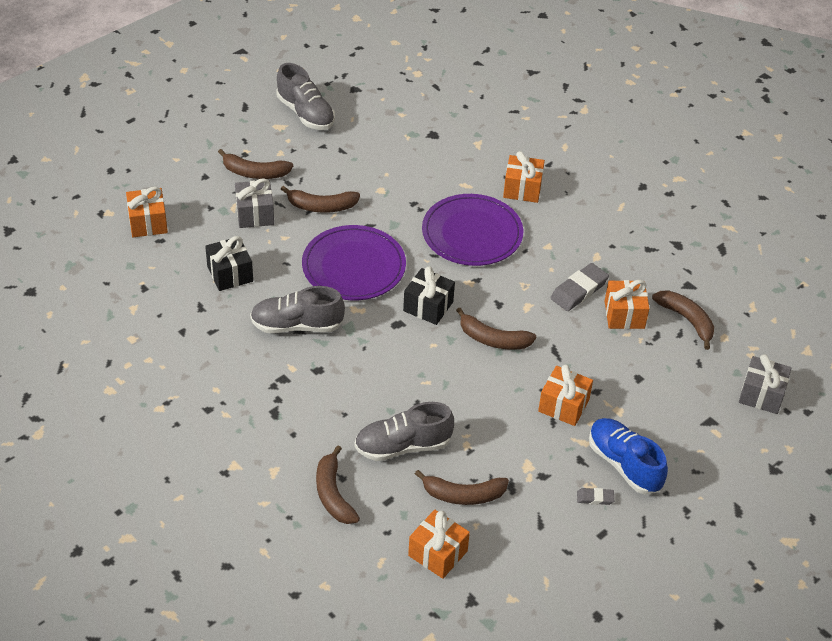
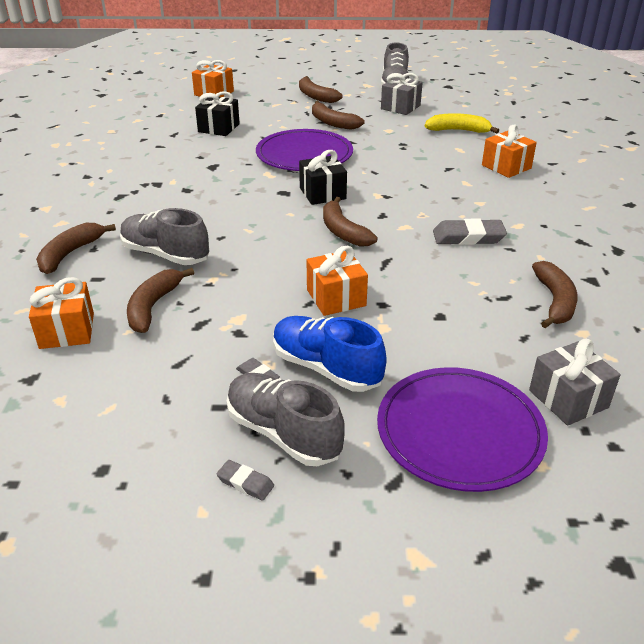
camera: 45 degrees right, 10 degrees down
(255, 214) = (283, 111): grey gift -> grey gift (400, 107)
(297, 325) = (214, 164): grey shoe -> grey shoe (283, 433)
(437, 158) = (459, 130): none -> yellow banana
(463, 495) = (153, 306): brown banana -> brown banana turned 60 degrees clockwise
(472, 233) = (423, 173): purple plate -> purple plate (460, 431)
(624, 315) = (490, 269): orange gift -> none
(624, 465) = (326, 368): blue shoe -> blue shoe turned 60 degrees counterclockwise
(674, 565) = (245, 482): none -> grey eraser

